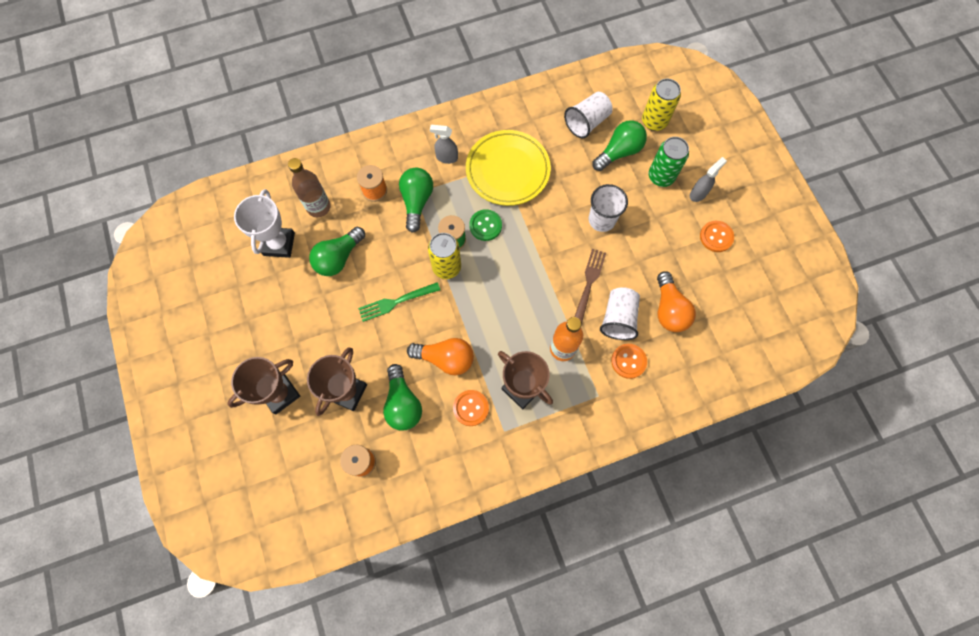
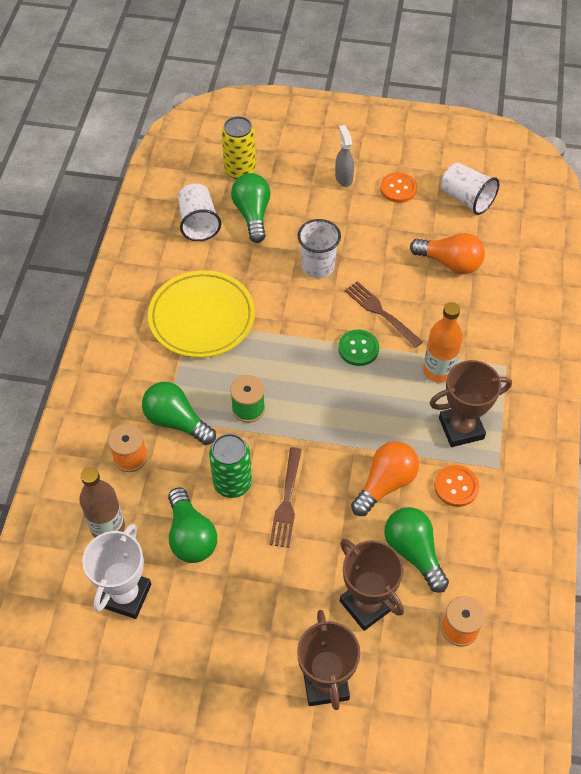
camera: 60 degrees left, 15 degrees down
(279, 244) = (126, 595): white trophy -> white trophy turned 75 degrees clockwise
(396, 301) = (286, 500): green fork -> brown fork
(403, 403) = (413, 552): green light bulb -> green light bulb turned 135 degrees counterclockwise
(446, 157) = (143, 366): grey spray bottle -> none
(446, 267) = (277, 430): yellow can -> none
(485, 225) = (253, 370): green button -> green button (358, 349)
(618, 318) = (434, 308): white cup -> white cup (466, 199)
(628, 361) = (484, 322): orange button -> none
(661, 176) = (304, 196): green can -> green can (232, 483)

